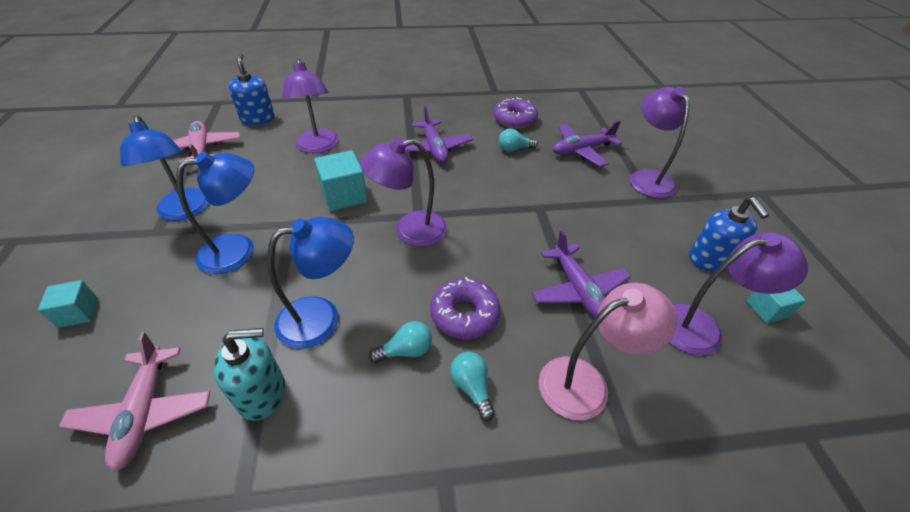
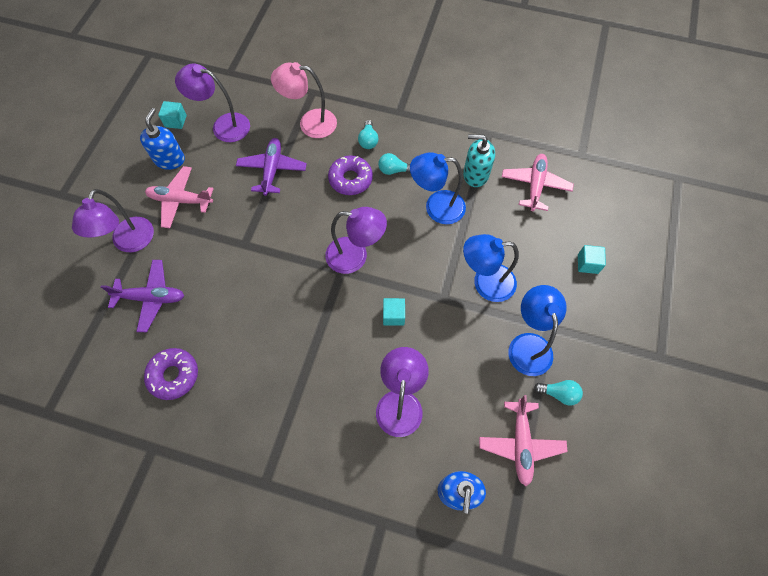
camera: 155 degrees left, 20 degrees up
(344, 196) = (393, 315): turquoise cube -> turquoise cube, size x0.61
(434, 148) = (286, 355): purple plane -> none
(514, 149) = (211, 324): turquoise light bulb -> turquoise light bulb (558, 393)
(645, 223) = (180, 200): none -> pink plane

